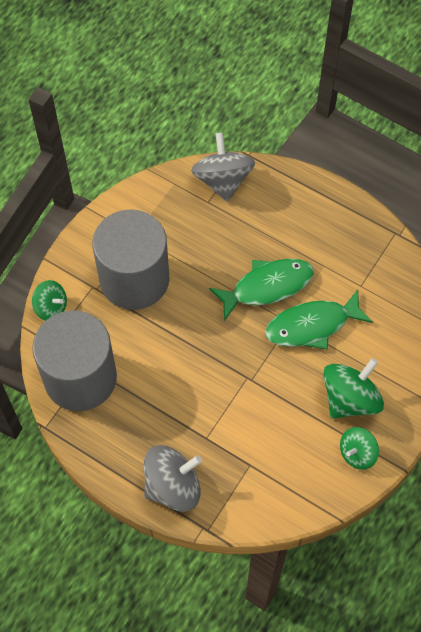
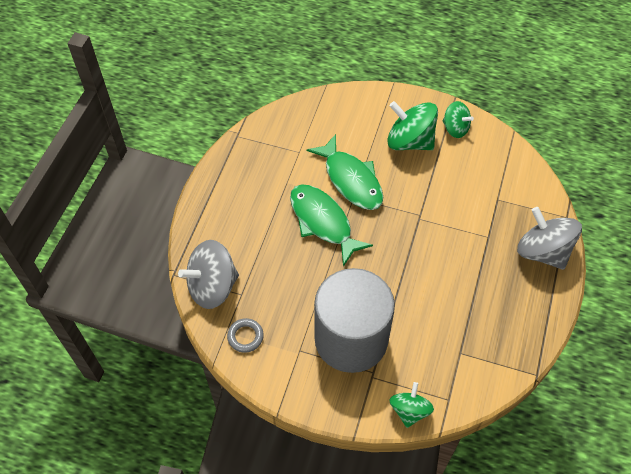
camera: 105 degrees left, 5 degrees down
(80, 378) = (474, 358): grey cylinder -> none
(164, 197) = (245, 336): none -> grey ring

